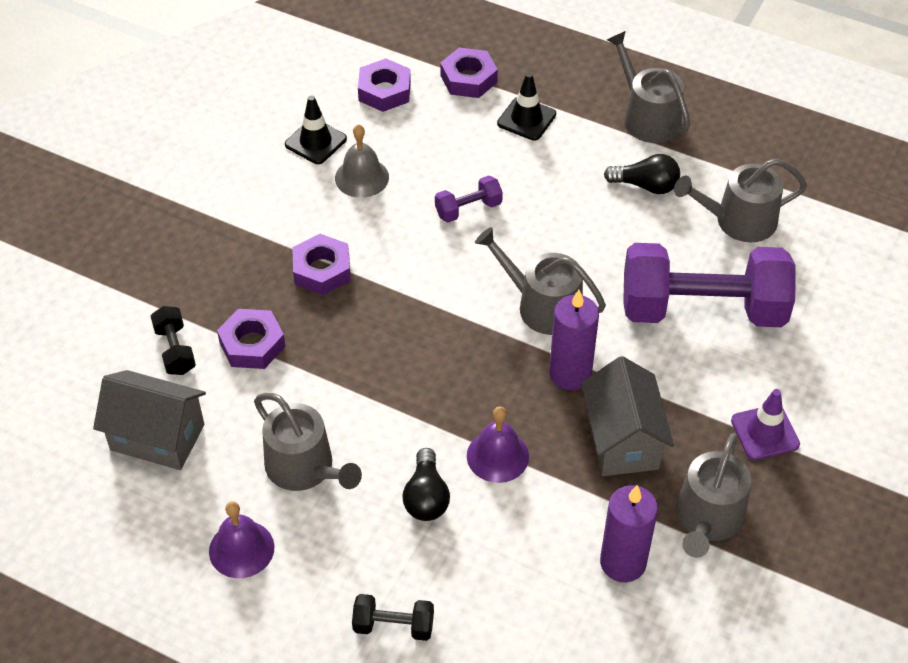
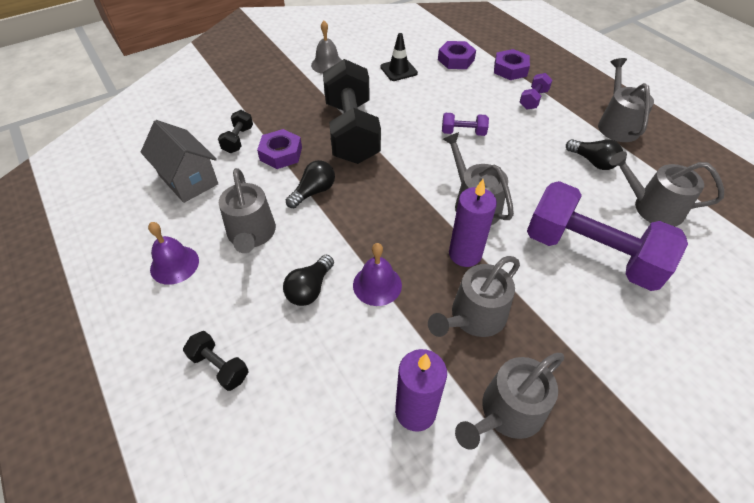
camera: 30 degrees right, 0 degrees up
(322, 270) = (351, 131): purple nut -> black dumbbell
(338, 378) = (313, 192): none -> black light bulb
(362, 177) = (411, 95): grey bell -> grey bell (327, 64)
(526, 119) = (533, 99): black traffic cone -> purple dumbbell
(622, 440) = (474, 317): grey house -> grey watering can
(765, 432) = (595, 366): purple traffic cone -> none

